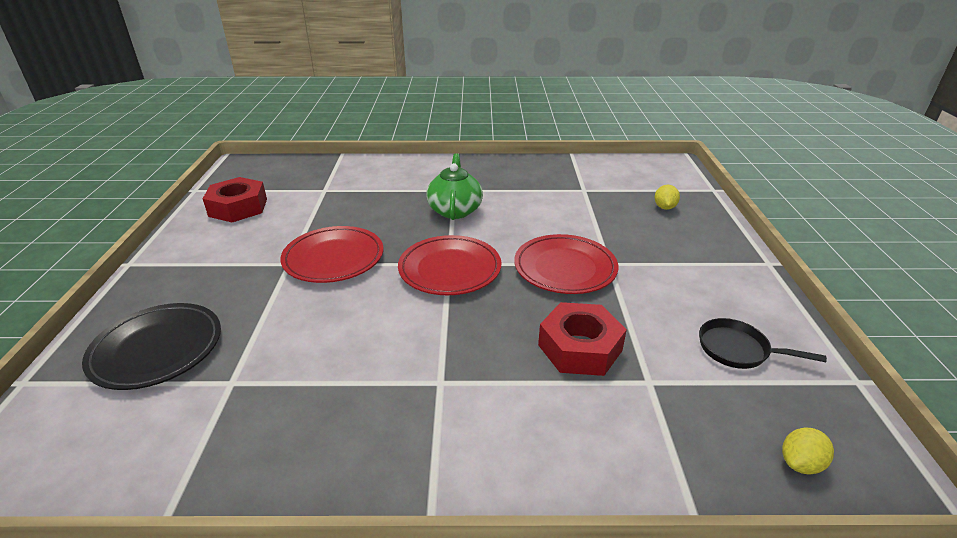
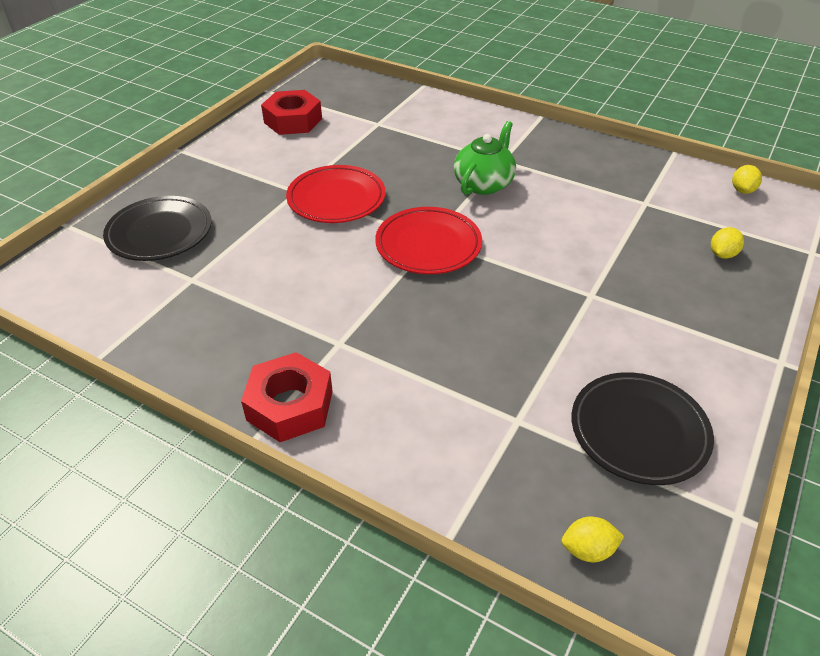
camera: 30 degrees right, 10 degrees up
(565, 268) = (540, 283): red plate -> none
(580, 348) = (482, 364): red nut -> red nut (290, 405)
(636, 165) = (742, 190): none -> yellow lemon
(737, 349) = (639, 431): black pan -> black plate

